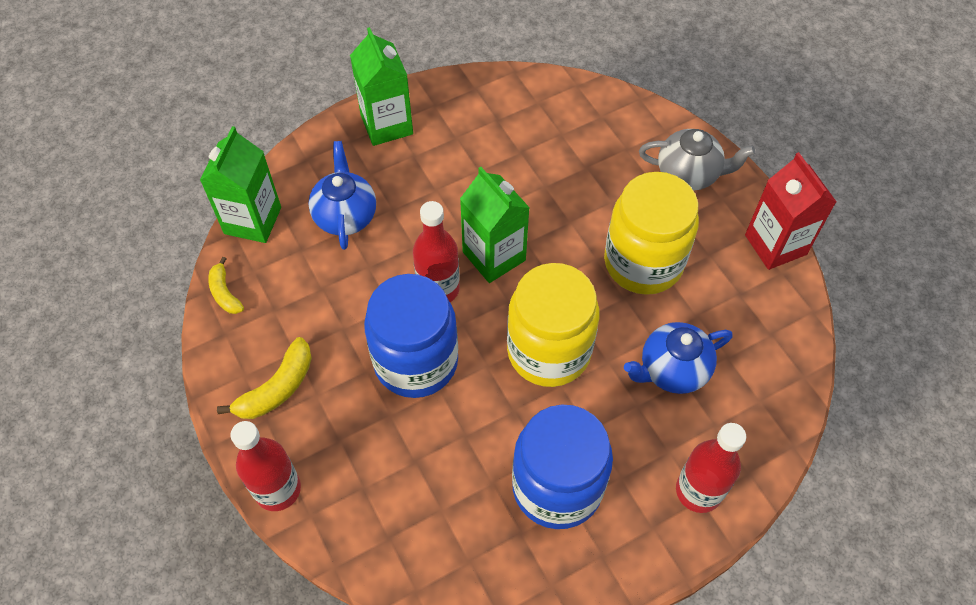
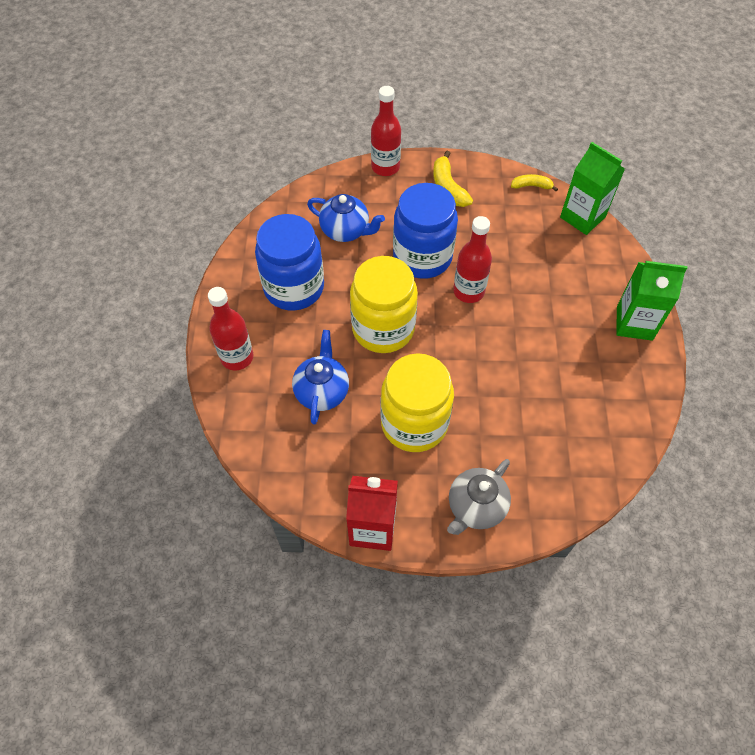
camera: 120 degrees right, 0 degrees up
(345, 215) = (559, 266): blue teapot -> blue teapot (346, 231)
(494, 256) = (476, 334): green carton -> none

